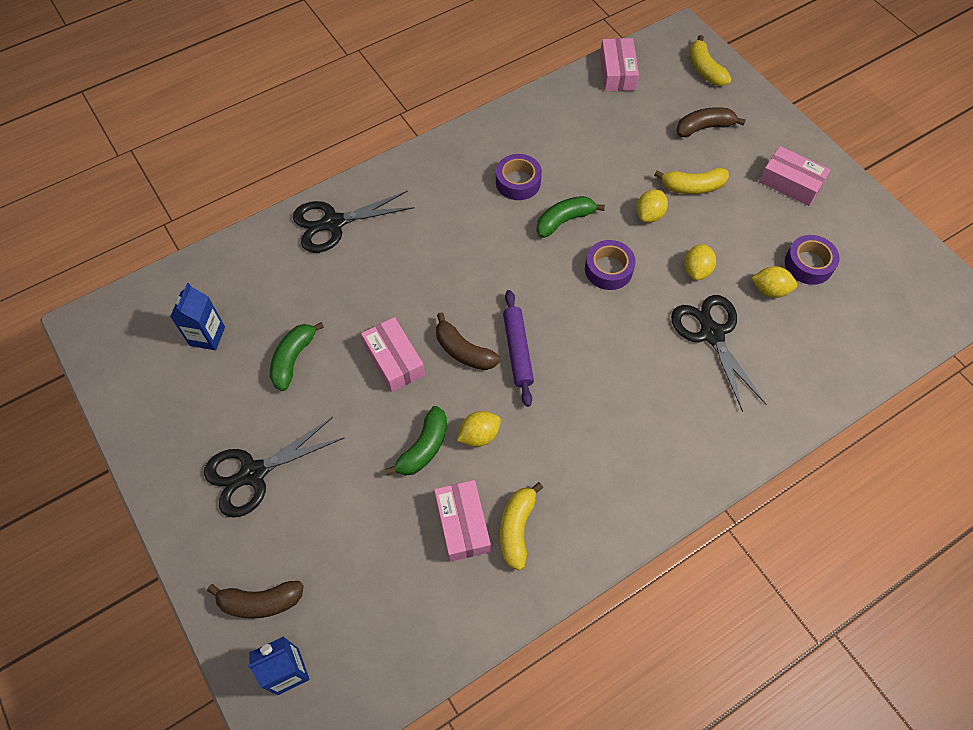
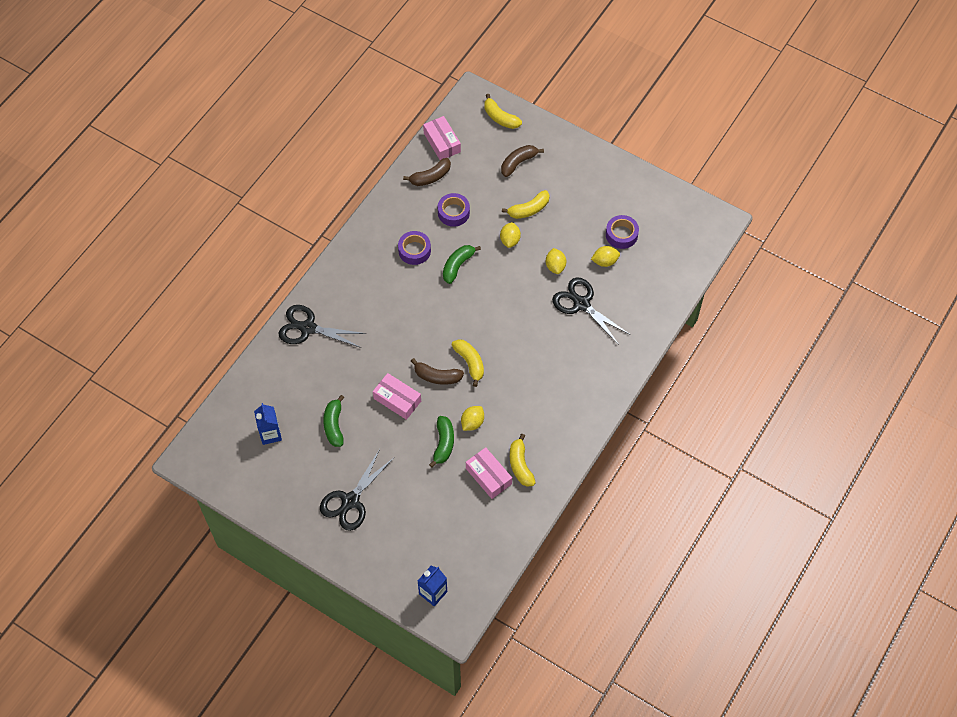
camera: 25 degrees left, 0 degrees up
(260, 602) = (397, 566): brown banana -> brown banana (430, 177)
(333, 223) = (308, 328): black scissors -> black scissors turned 60 degrees clockwise
(517, 351) = (470, 363): purple rolling pin -> yellow banana
(608, 269) = (501, 287): purple tape -> purple tape (453, 213)
(790, 183) = (589, 182): pink box -> none

